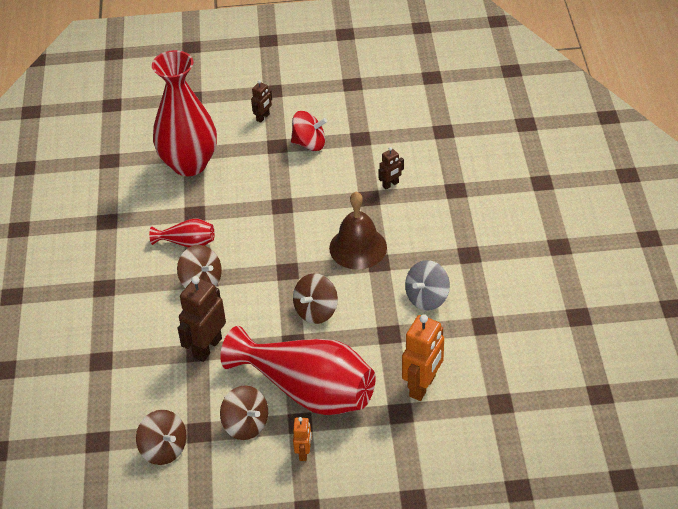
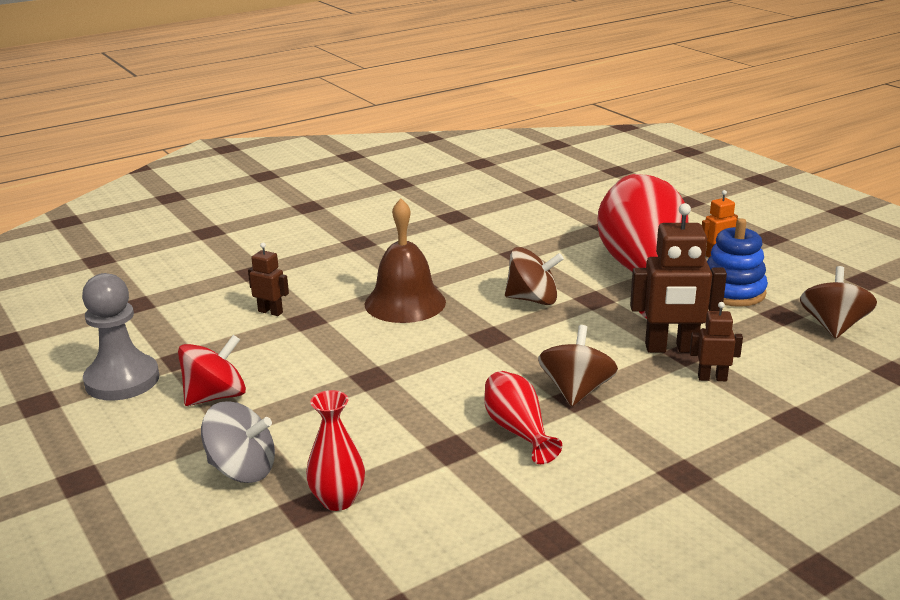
camera: 120 degrees left, 20 degrees down
(189, 164) = (337, 500): red vase -> red vase, size x0.45
(246, 424) = (732, 292): brown spinning top -> blue stacking toy
(263, 117) = (165, 463): brown robot -> brown robot (712, 378)
(309, 143) = (215, 396): red spinning top -> red spinning top turned 75 degrees clockwise
(353, 114) = (122, 380): none -> grey pawn
(423, 386) = (563, 224): orange robot -> none
(427, 298) = (445, 248): grey spinning top -> grey spinning top (242, 469)

